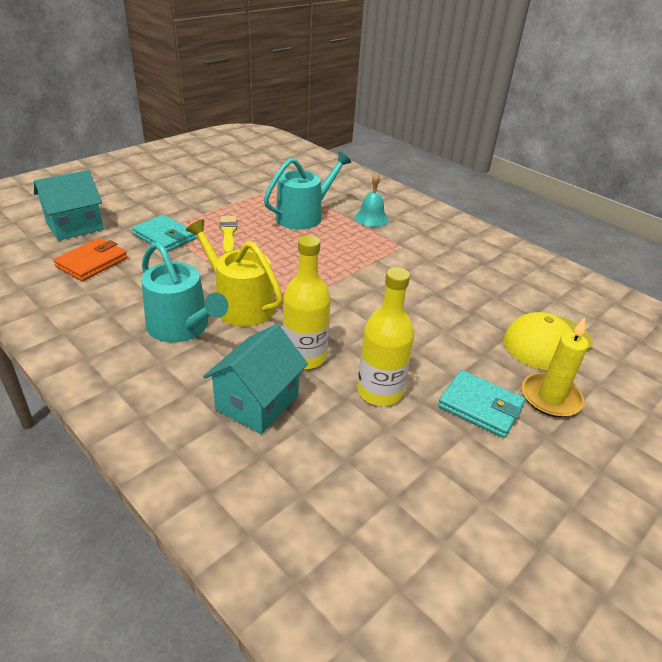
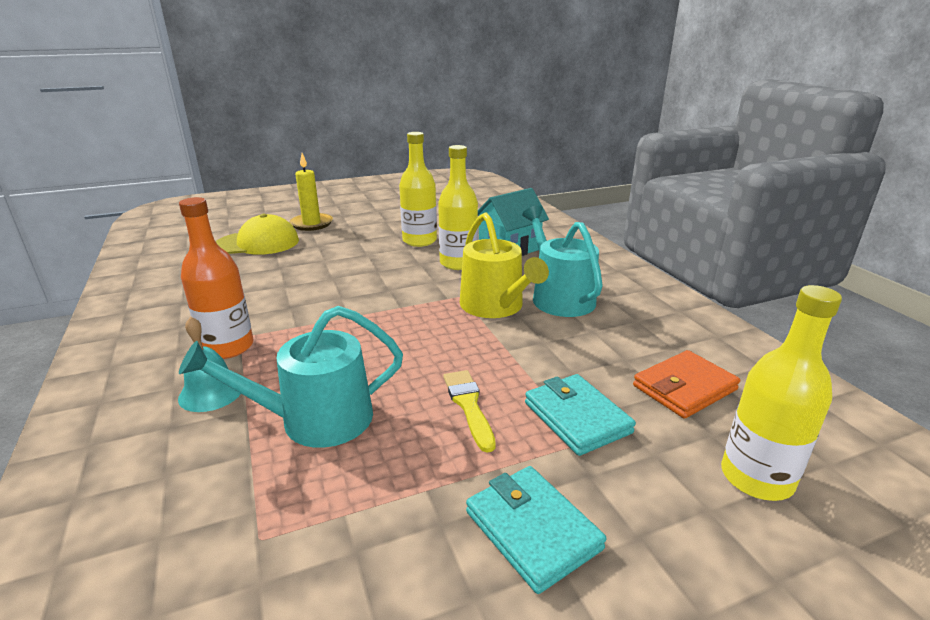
camera: 155 degrees left, 10 degrees down
(75, 226) = (756, 478): turquoise house -> yellow bottle
(228, 233) = (468, 405): yellow brush -> yellow brush turned 150 degrees clockwise
(399, 239) = (228, 347): none -> orange bottle
(480, 406) = (362, 227): turquoise wallet -> turquoise wallet (532, 530)

